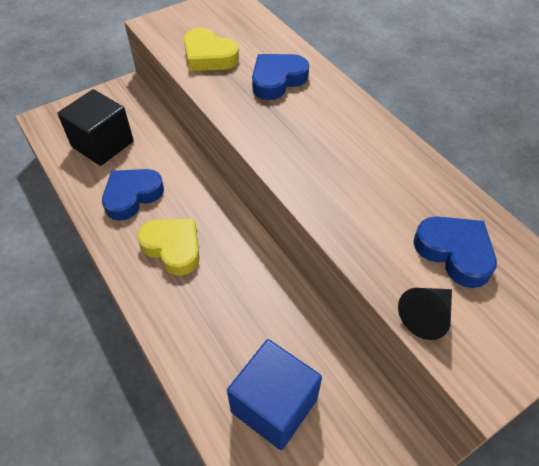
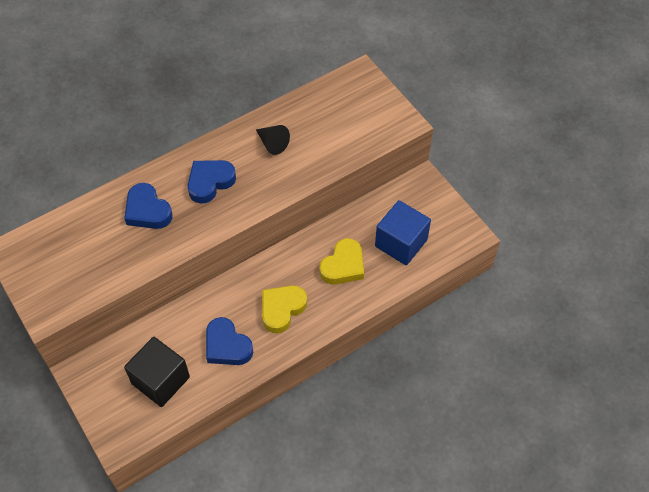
camera: 90 degrees left, 5 degrees up
(209, 56) = (107, 263): yellow heart -> yellow heart (343, 266)
(426, 316) = (368, 142): black cone -> black cone (272, 143)
(454, 253) = (324, 122): blue heart -> blue heart (210, 182)

